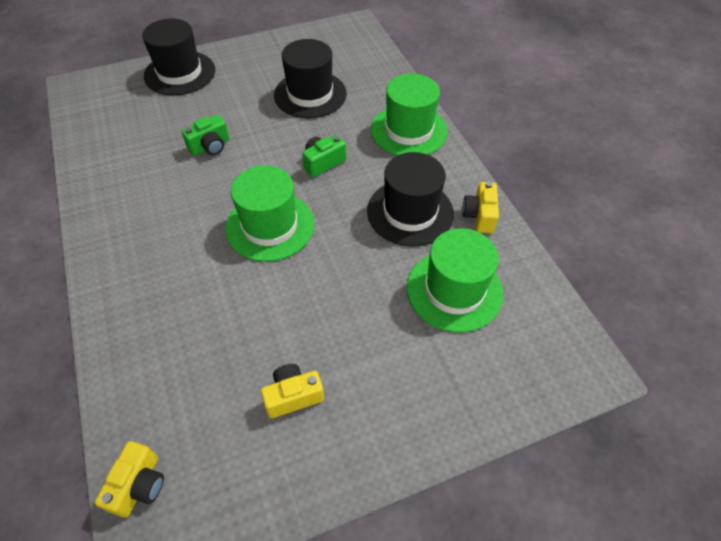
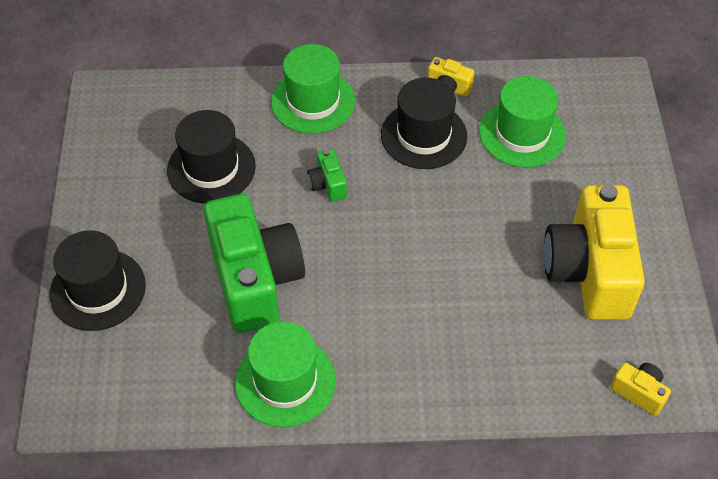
camera: 70 degrees left, 0 degrees up
(210, 146) = (255, 279): green camera -> green camera, size x2.40
(270, 226) = (397, 248): green hat -> green hat (285, 381)
(293, 396) = (589, 271): yellow camera -> yellow camera, size x2.40

